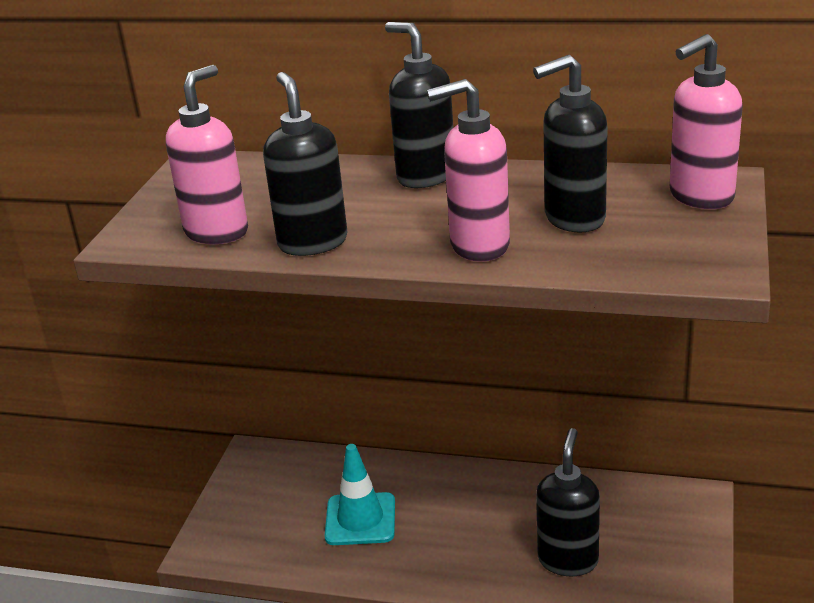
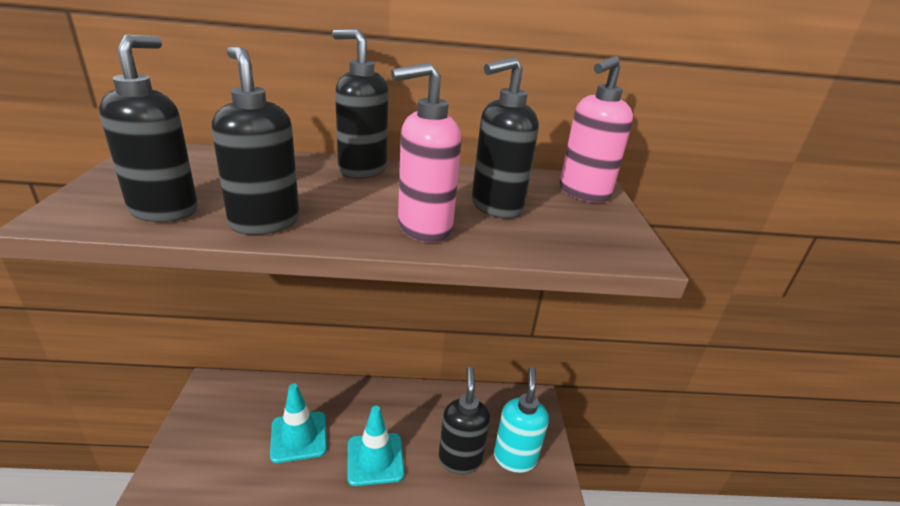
camera: 20 degrees left, 0 degrees up
(217, 232) = (165, 210): pink soap dispenser -> black soap dispenser
(454, 550) = (375, 459): none -> turquoise traffic cone
(646, 564) = (515, 457): none -> turquoise soap dispenser

